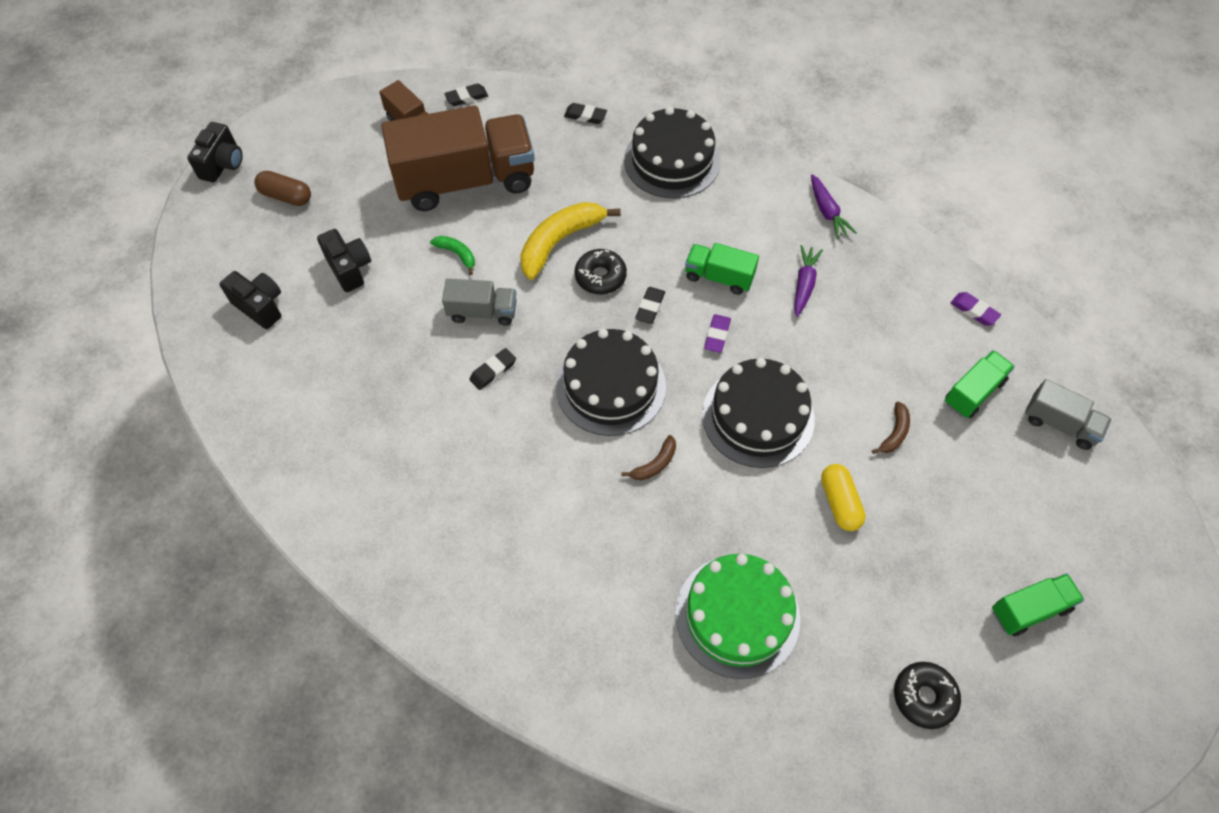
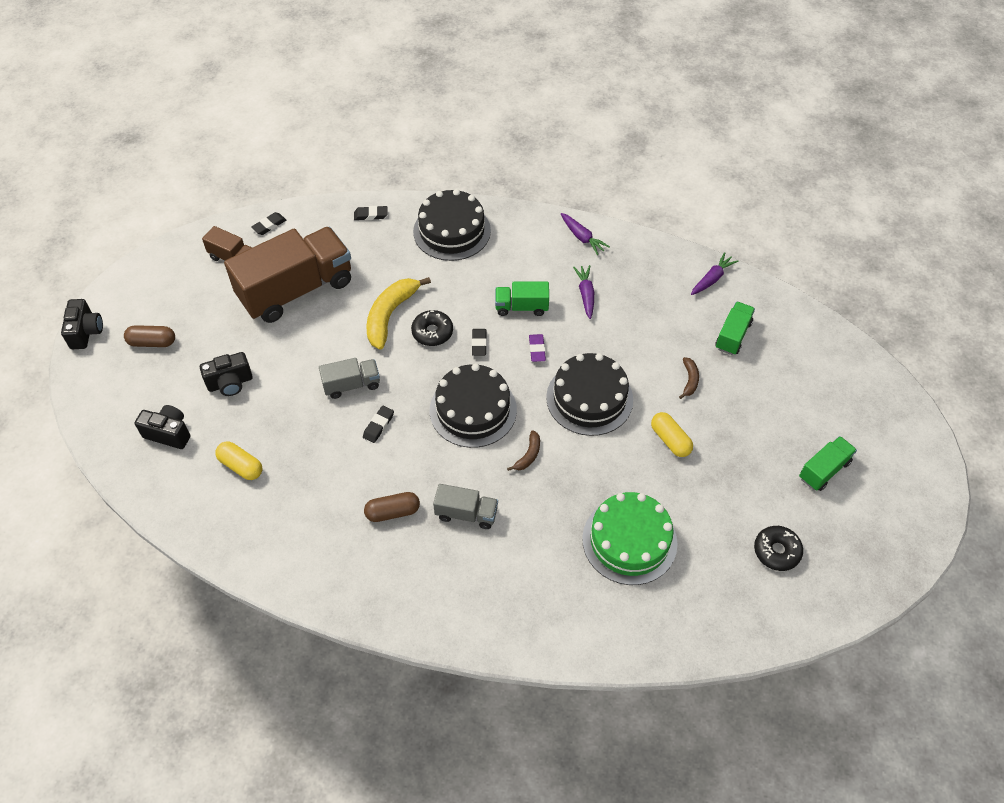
camera: 20 degrees left, 5 degrees down
(321, 369) = (241, 466): none -> yellow capsule
(349, 268) = (230, 383): black camera -> black camera turned 120 degrees clockwise
(457, 254) = (313, 347): green banana -> none
(467, 481) = (393, 512): none -> brown capsule
(974, 311) = (712, 279): purple eraser -> purple carrot
(1060, 424) = (798, 339): grey truck -> grey truck (466, 513)

